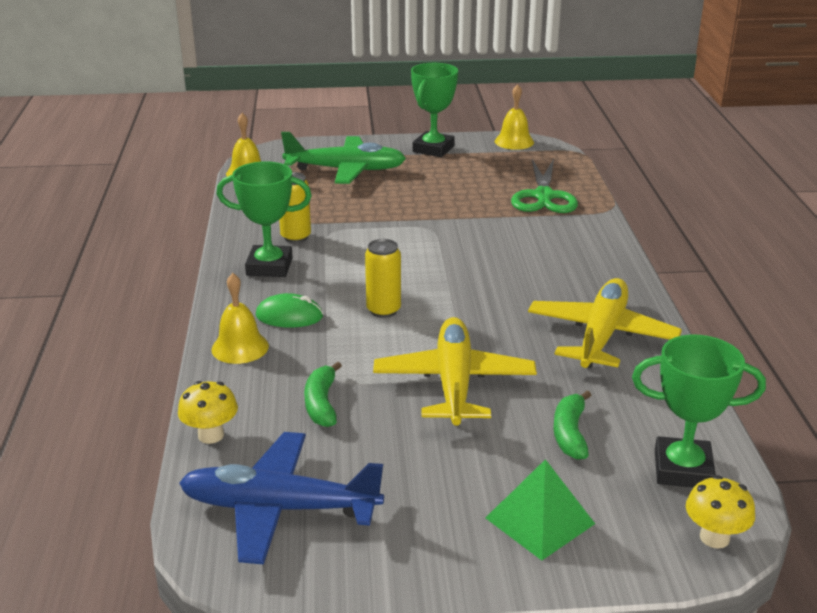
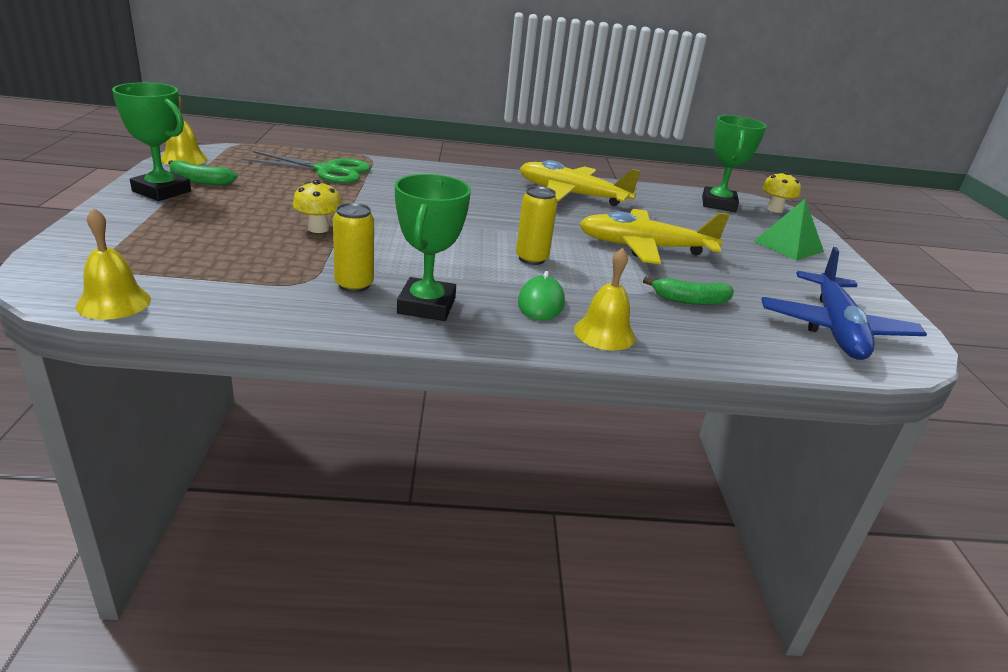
camera: 90 degrees left, 0 degrees up
(211, 435) = (758, 355): yellow mushroom -> yellow mushroom (318, 228)
(346, 170) = (176, 239): green plane -> none
(570, 433) = (695, 223): green banana -> green banana (200, 181)

